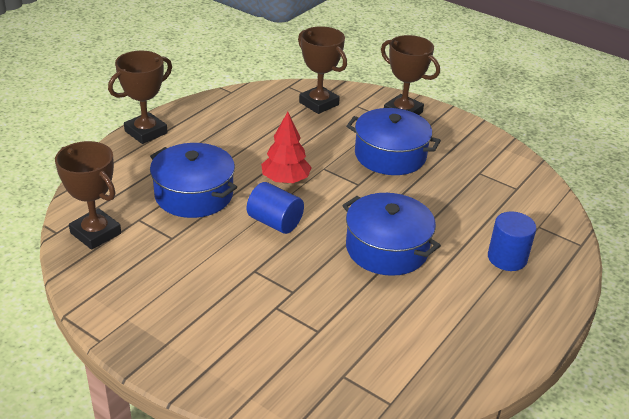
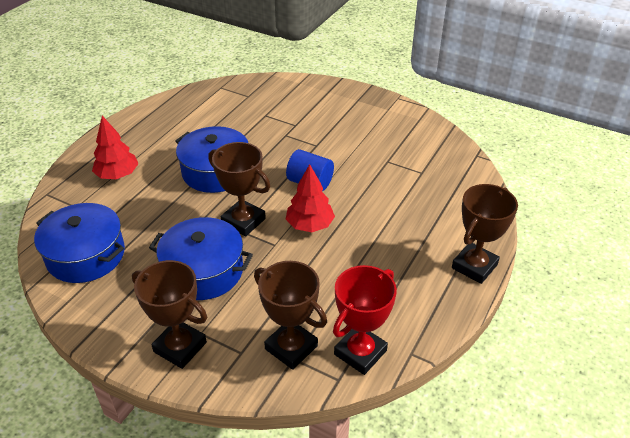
camera: 175 degrees right, 5 degrees up
(95, 233) = (447, 157): brown trophy -> brown trophy (243, 221)
(194, 194) = (388, 199): blue pot -> blue pot (86, 255)
(268, 96) = (360, 352): none -> red trophy
(507, 258) = (117, 175): blue cylinder -> red tree

